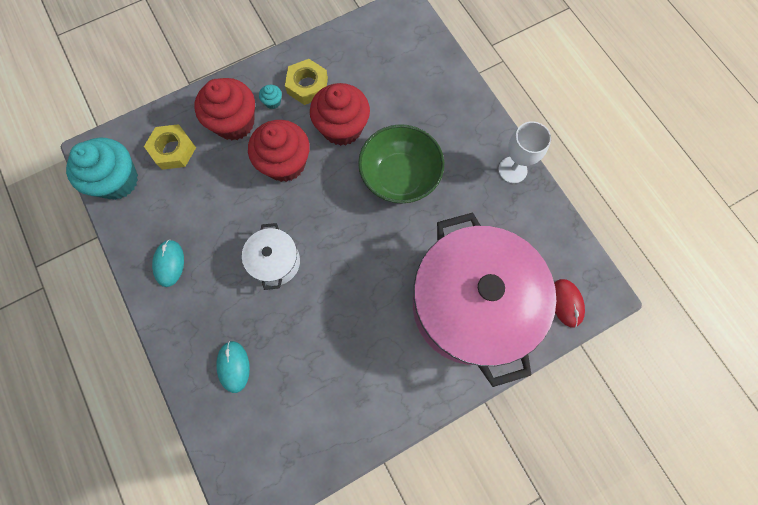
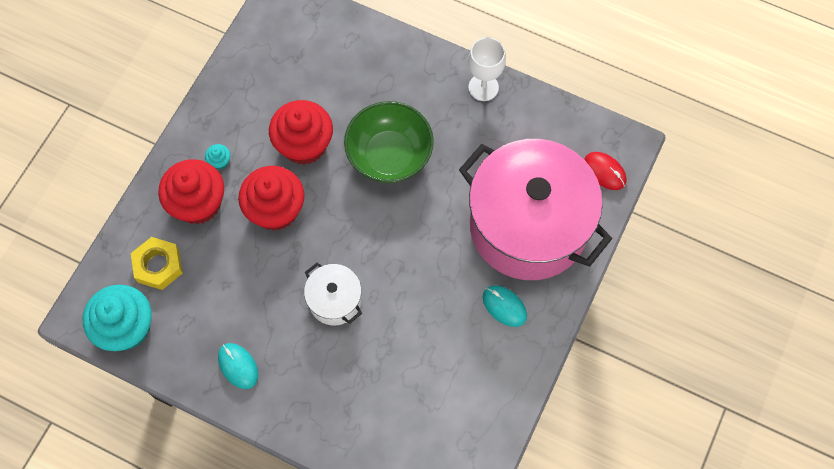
camera: 35 degrees left, 5 degrees down
(233, 366) = (366, 410): turquoise mouse -> turquoise mouse (504, 306)
(307, 85) = (241, 126): yellow nut -> none

